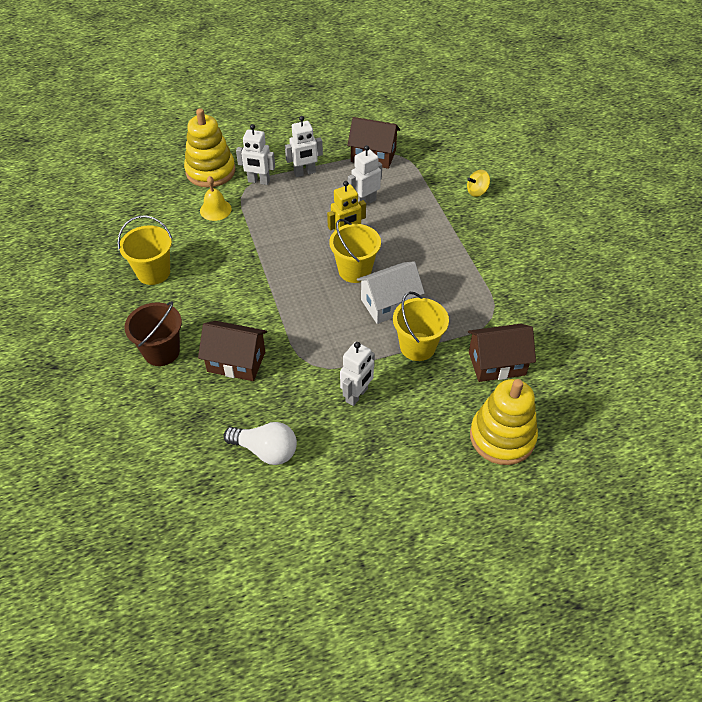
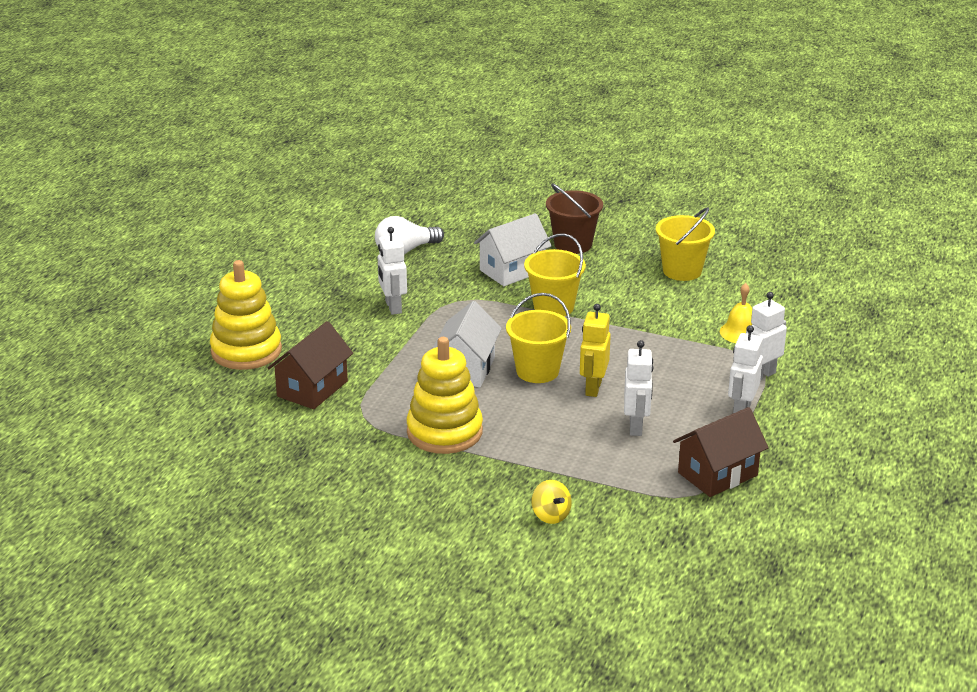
camera: 130 degrees right, 20 degrees down
(210, 171) = (817, 353): yellow stacking toy -> yellow stacking toy (444, 432)
(236, 362) = (512, 270): brown house -> white house
(417, 347) = (395, 359): yellow bucket -> yellow bucket (553, 307)
(477, 191) = (550, 515): yellow spinning top -> yellow spinning top turned 135 degrees clockwise

